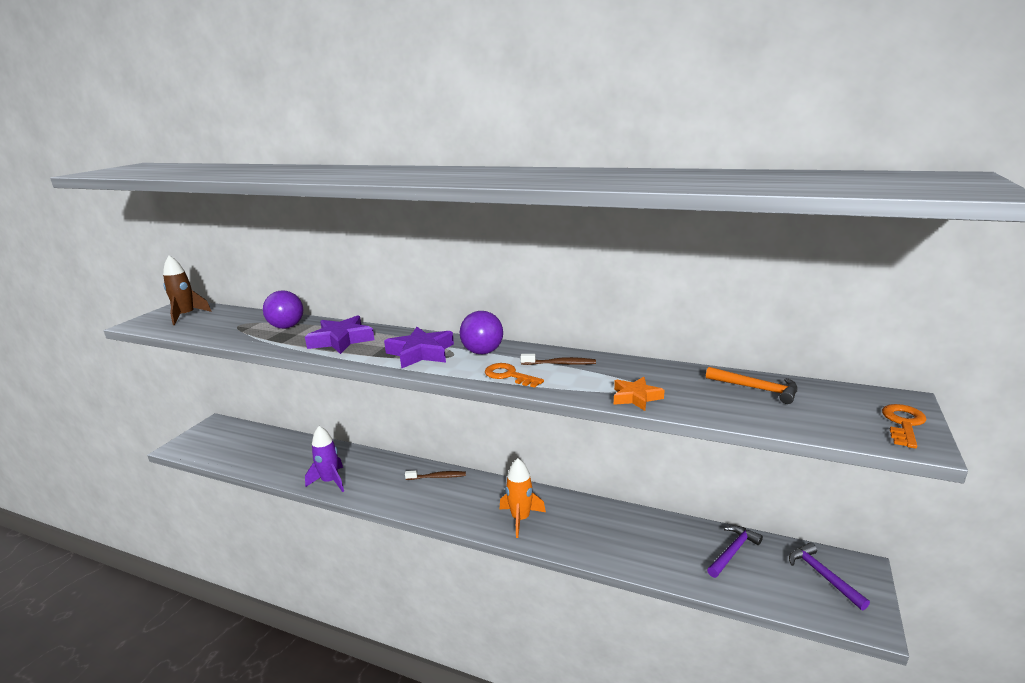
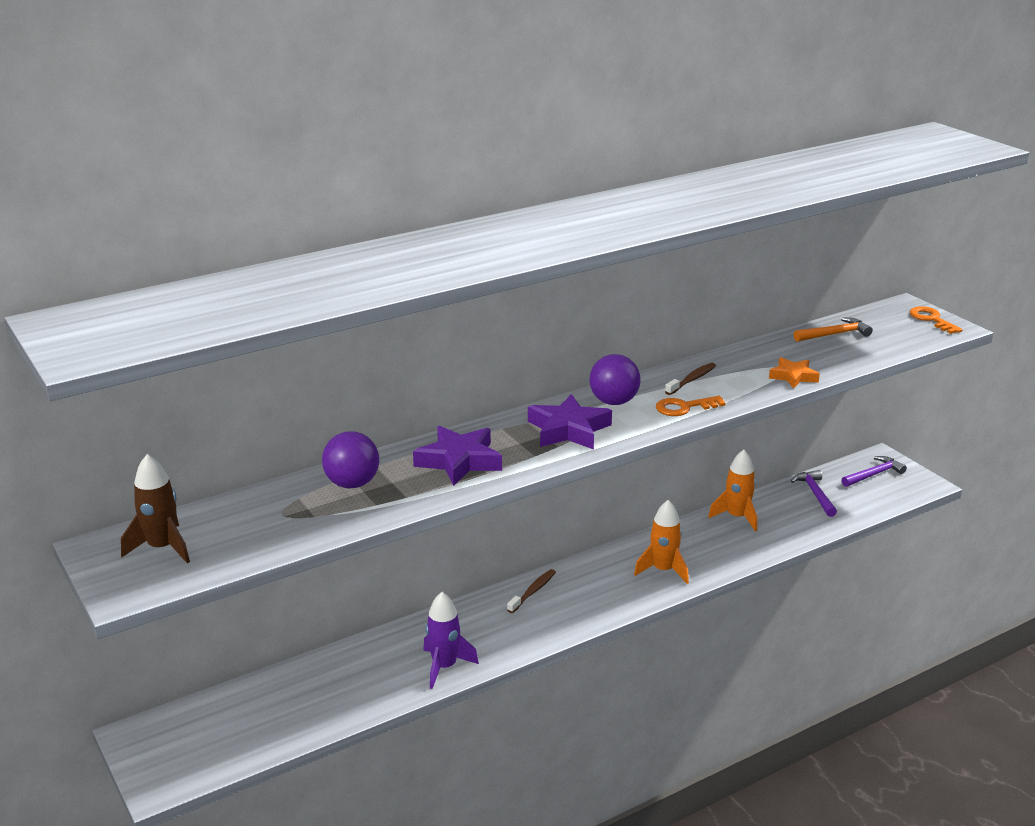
camera: 55 degrees left, 5 degrees up
(636, 523) = (737, 517): none -> orange rocket
(823, 575) = (874, 474): purple hammer -> purple hammer turned 135 degrees clockwise

